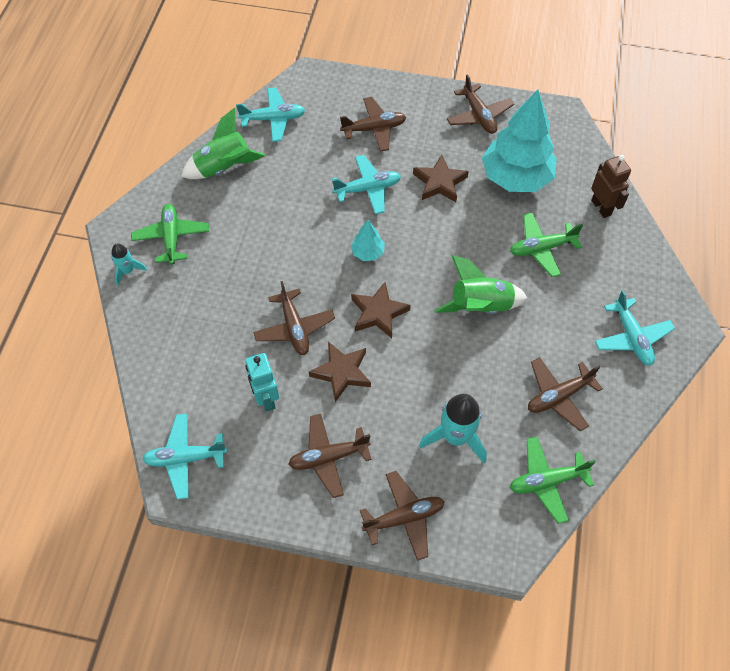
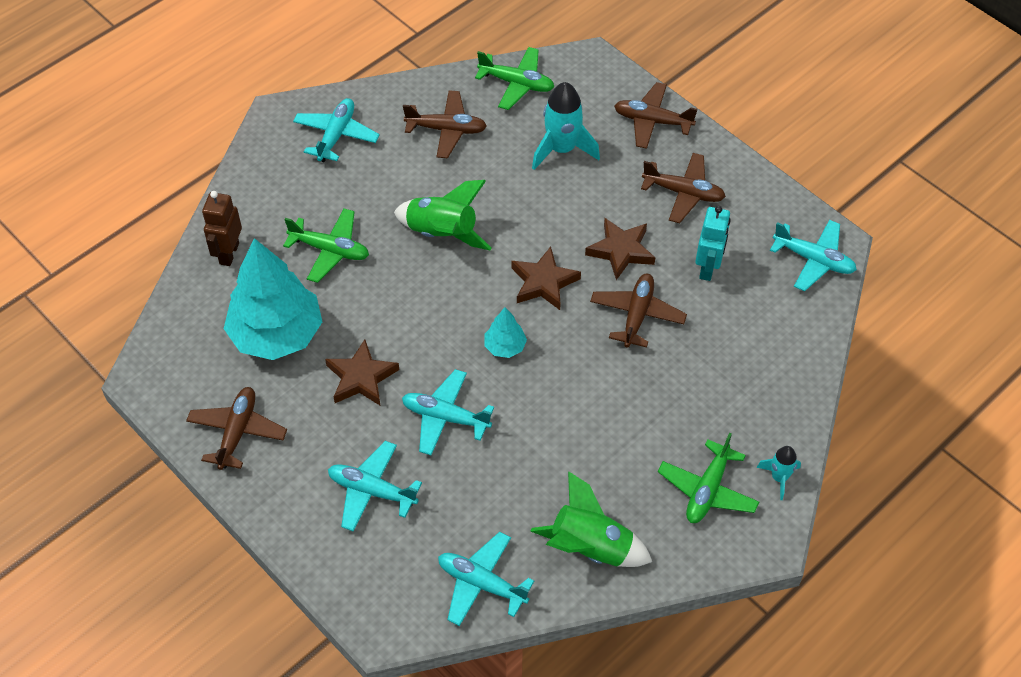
camera: 145 degrees left, 5 degrees down
(374, 129) = (372, 491): brown plane -> turquoise plane

